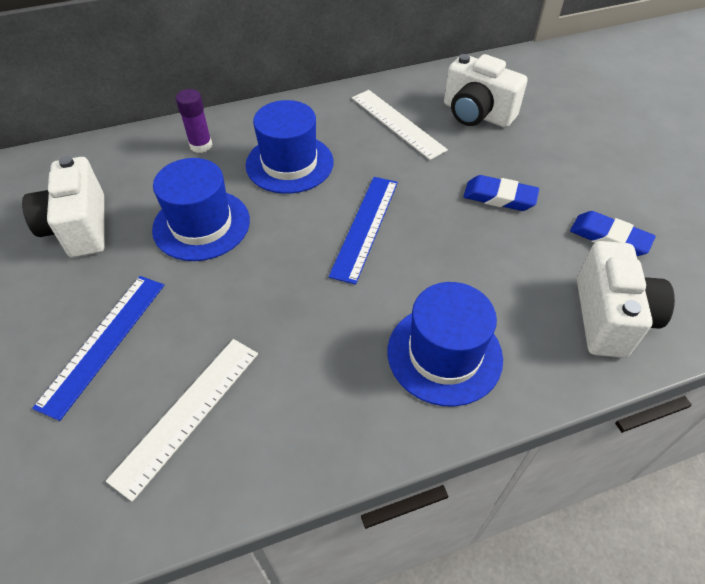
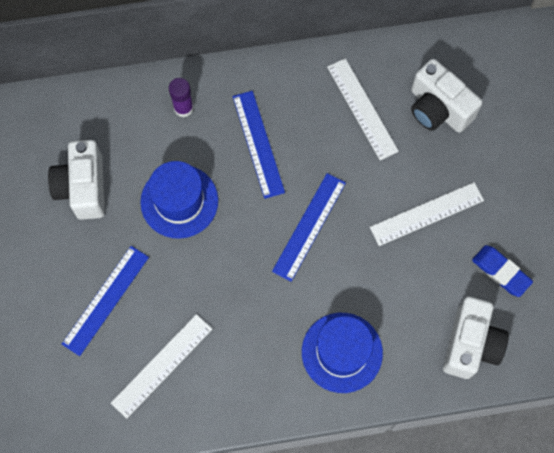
camera: 10 degrees right, 20 degrees up
(289, 163) = (258, 144): blue hat -> blue ruler
(499, 197) = (427, 214): blue eraser -> white ruler

